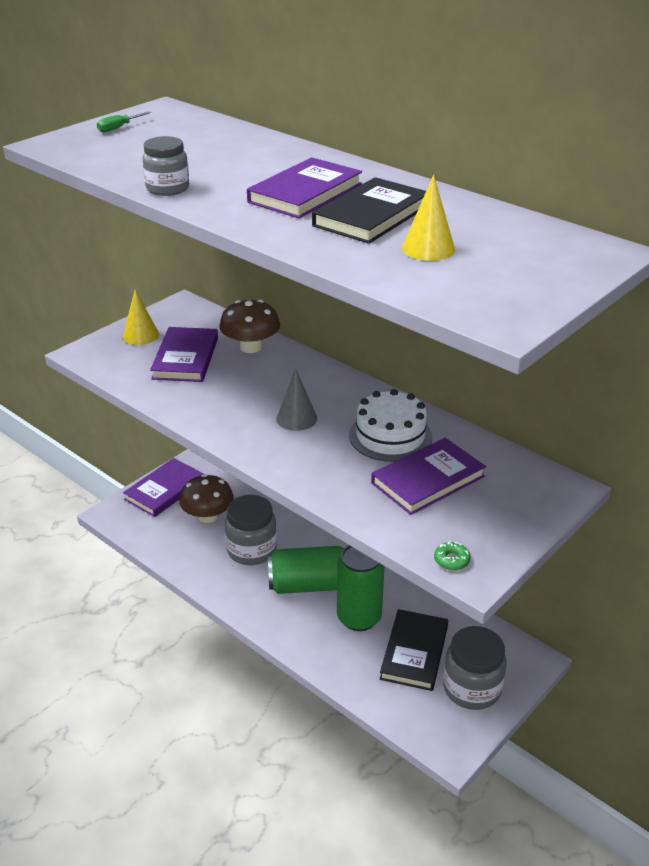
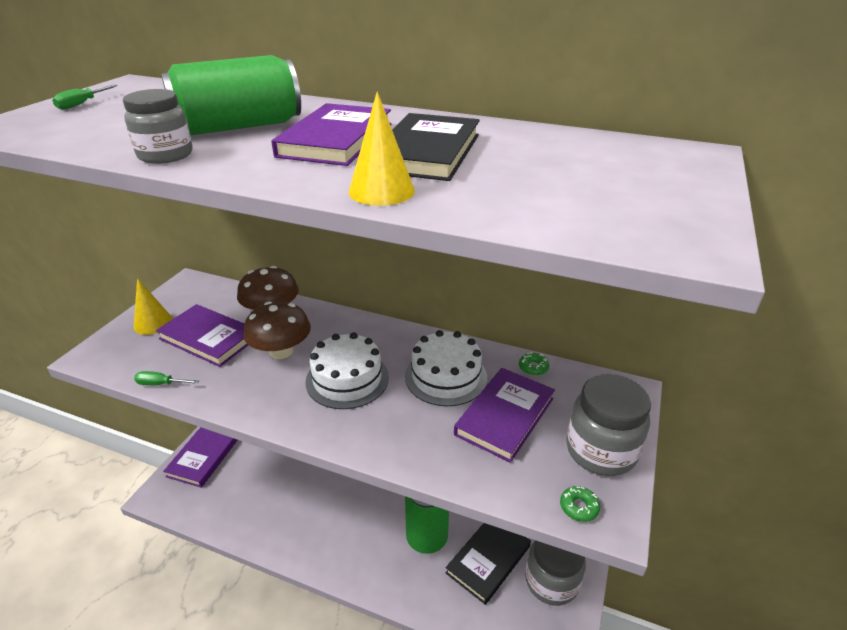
camera: 20 degrees left, 0 degrees up
(133, 388) = (161, 384): none -> green screwdriver
(185, 358) = (209, 338): purple book -> purple book turned 45 degrees counterclockwise
(208, 516) = (253, 472): brown mushroom -> brown mushroom (281, 351)
(252, 550) = (305, 496): grey jar -> grey jar (601, 451)
(296, 418) = (347, 379): grey cone -> white cake
(310, 585) = (371, 517): green can -> green can (239, 127)
(414, 652) = (488, 559): black book -> black book turned 45 degrees clockwise
(428, 248) = (519, 176): yellow cone -> yellow cone (381, 191)
(482, 447) = (533, 367): none -> green donut

